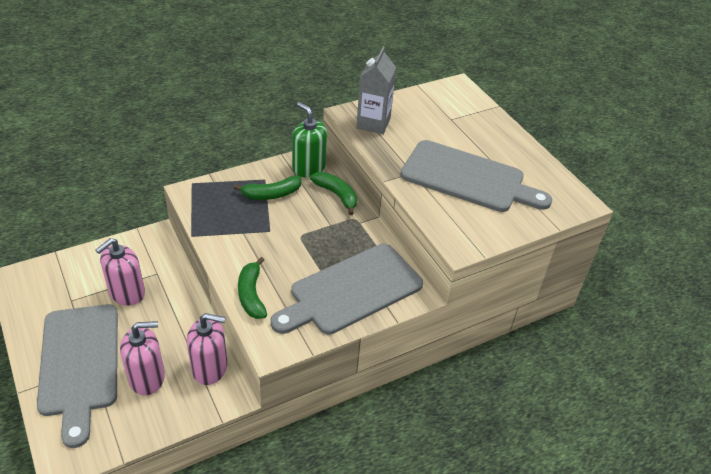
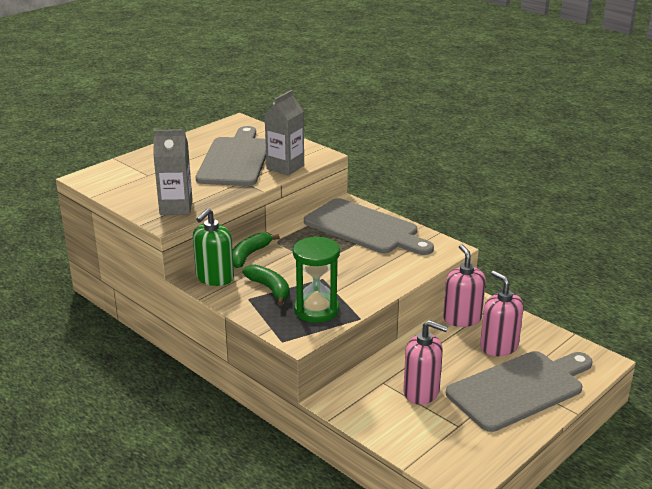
camera: 105 degrees left, 15 degrees down
(221, 213) = (316, 310): none -> green hourglass
(251, 295) = (406, 269): green banana -> none
(435, 209) = (285, 167): none -> grey carton

